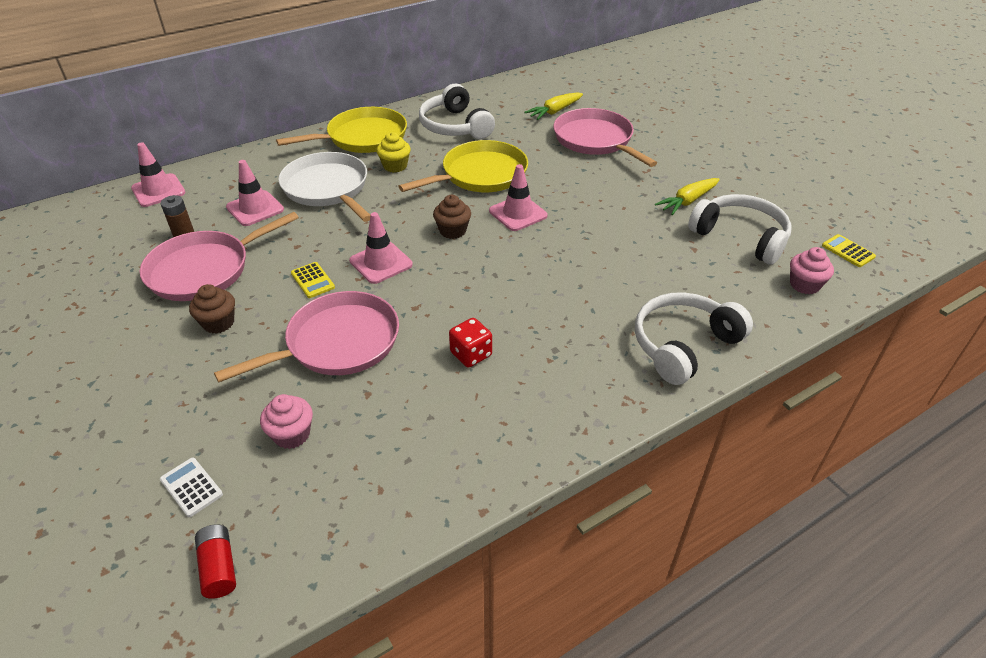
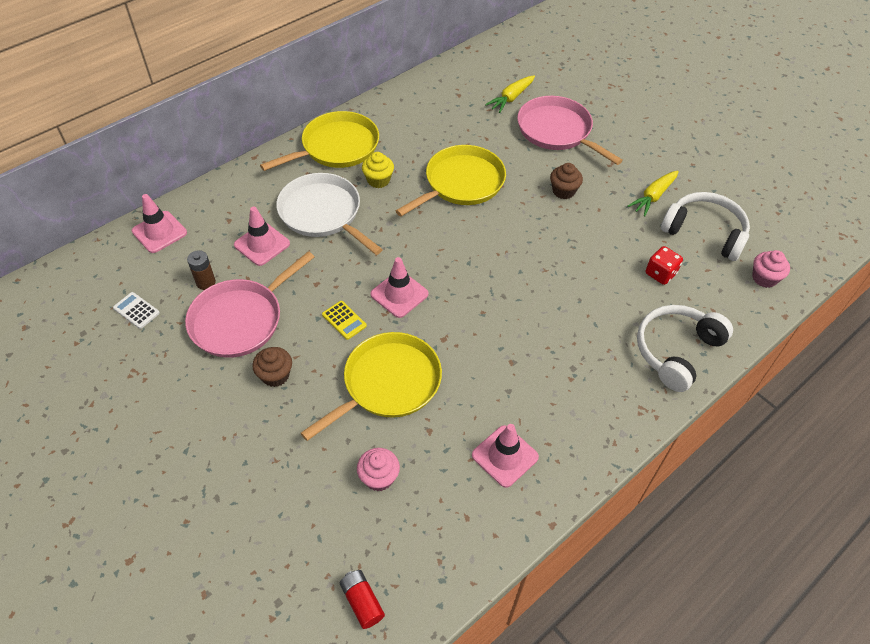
camera: 10 degrees left, 10 degrees up
(191, 487) = (313, 536): white calculator -> white calculator (136, 310)
(338, 343) = (388, 383): pink pan -> yellow pan
(453, 231) = (453, 251): brown cupcake -> brown cupcake (563, 191)
(455, 126) = (421, 125): white headphones -> none
(471, 354) = (504, 381): red dice -> red dice (660, 274)
(518, 213) = (507, 225): pink traffic cone -> pink traffic cone (505, 456)
(848, 251) = (795, 238): yellow calculator -> none

